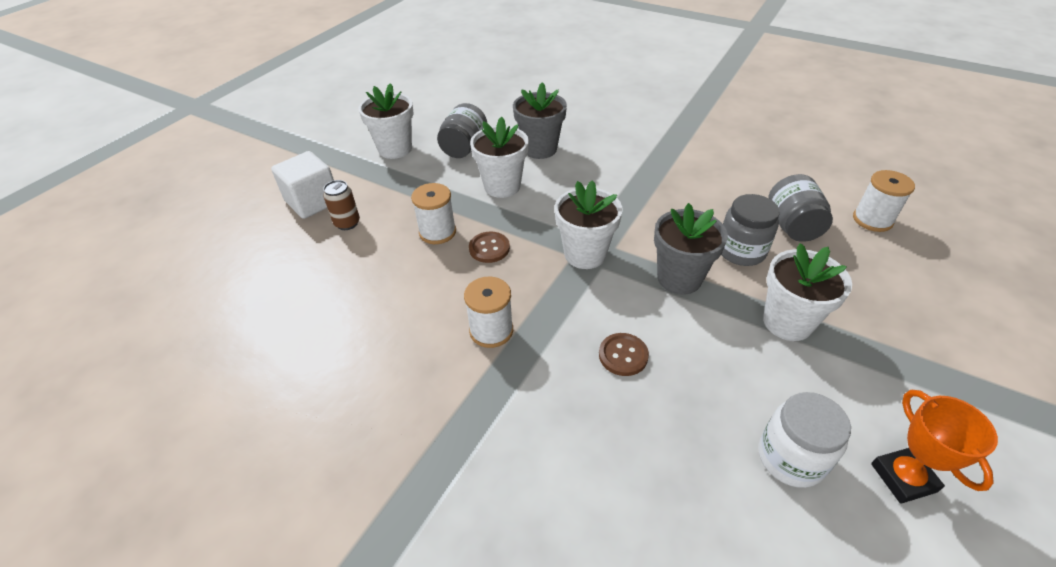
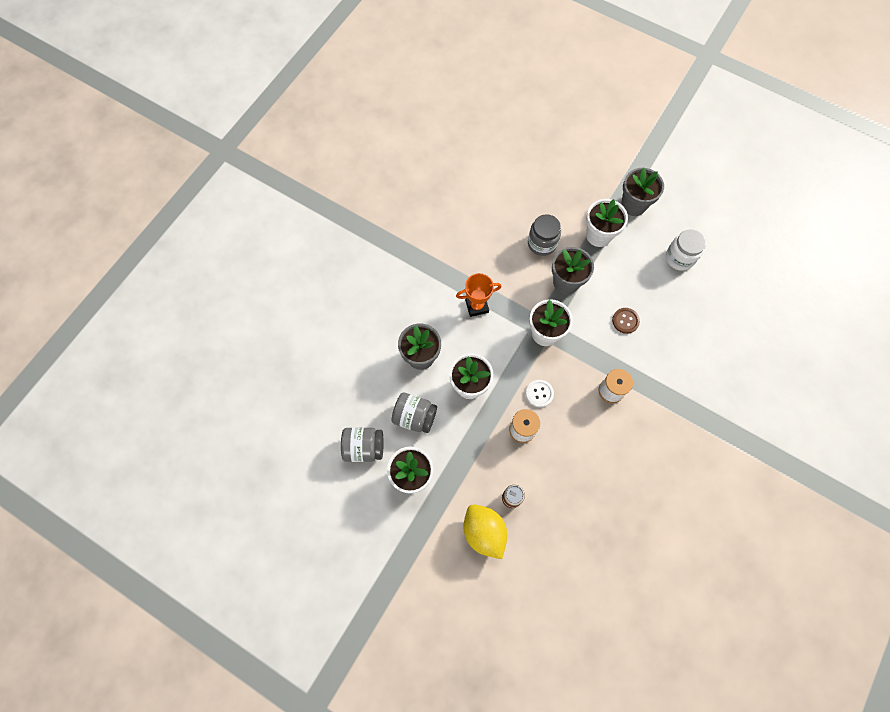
camera: 90 degrees left, 25 degrees up
(312, 202) = (484, 532): white cube -> yellow lemon
(489, 248) = (539, 393): brown button -> white button
(792, 226) = (518, 209): grey jar -> grey jar (364, 447)
(872, 220) = (513, 165): white spool -> none
(883, 379) = (633, 205): none -> grey flower pot
(903, 477) = (685, 217): orange trophy -> orange trophy (477, 306)

